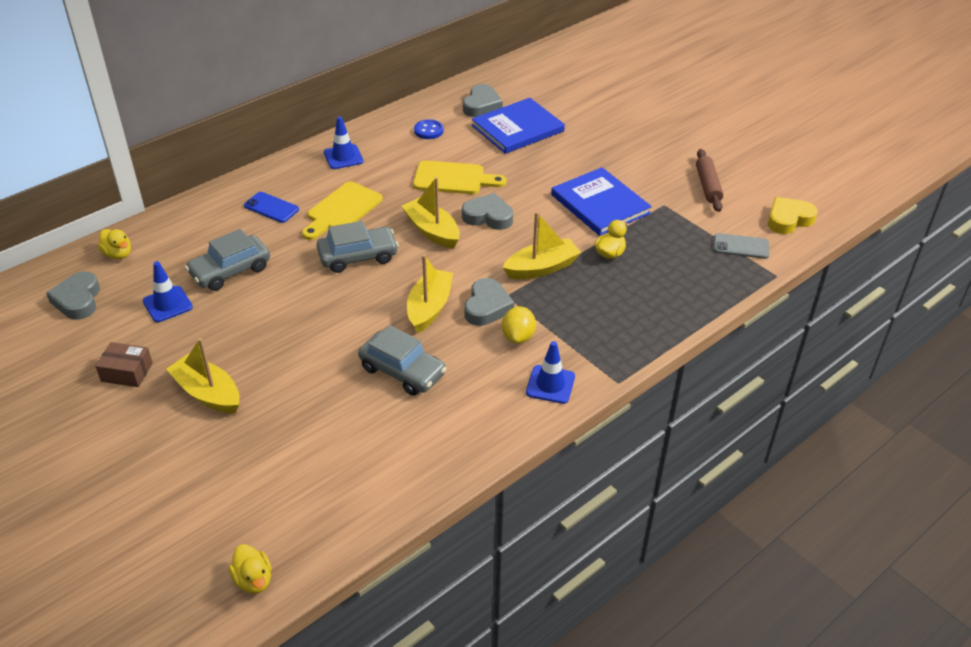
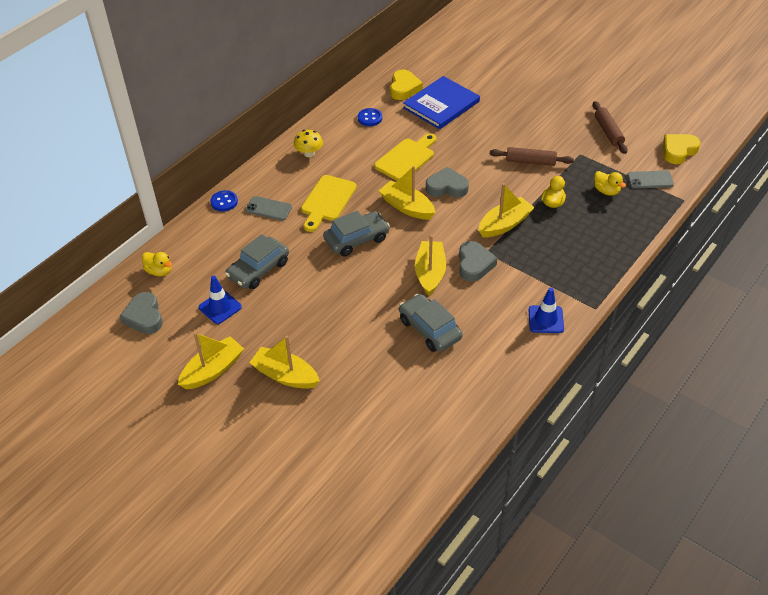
camera: 10 degrees left, 5 degrees up
(127, 372) = (213, 370): brown box -> yellow boat
(225, 193) = (224, 202): none -> blue button
(253, 580) = (383, 513): yellow duck -> yellow duck (606, 191)
(271, 208) = (268, 208): blue phone -> grey phone
(343, 157) = (309, 153): blue traffic cone -> yellow mushroom
(402, 371) = (429, 329): grey car -> grey car turned 150 degrees counterclockwise
(453, 179) = (406, 158): yellow cutting board -> yellow cutting board turned 45 degrees counterclockwise
(481, 105) = (404, 88): grey heart -> yellow heart
(518, 337) = (507, 285): yellow lemon -> none
(600, 204) = (530, 161): blue book -> brown rolling pin

